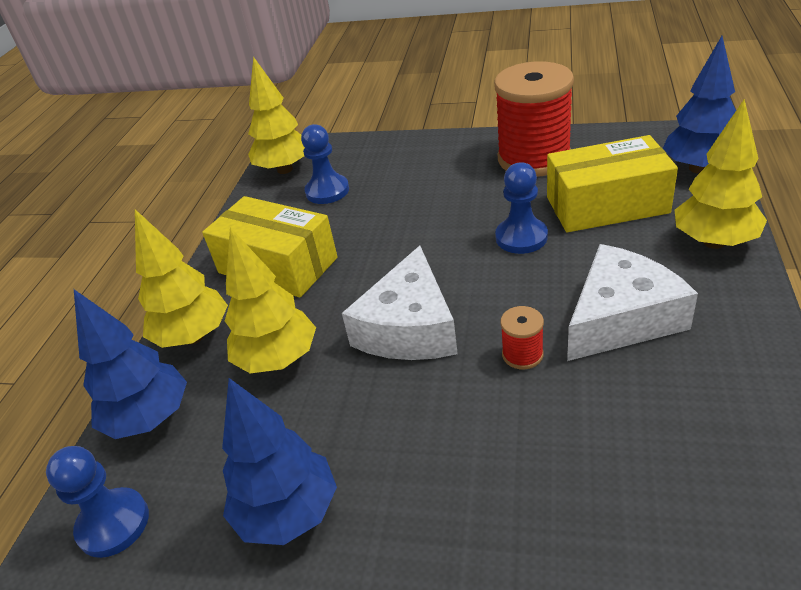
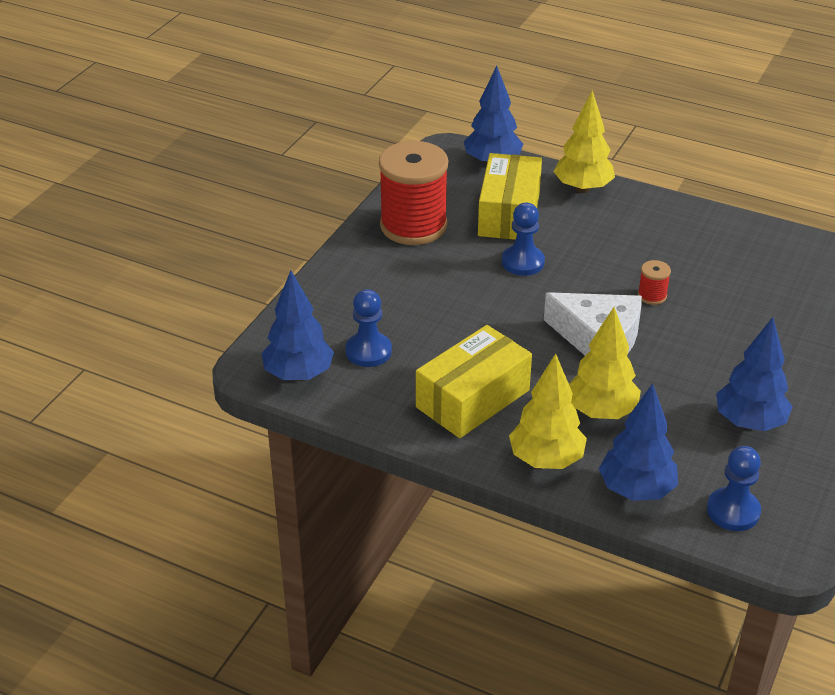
camera: 80 degrees left, 0 degrees up
(285, 169) = (298, 374): yellow tree -> blue tree
(621, 318) = (637, 248): white cheese -> none

